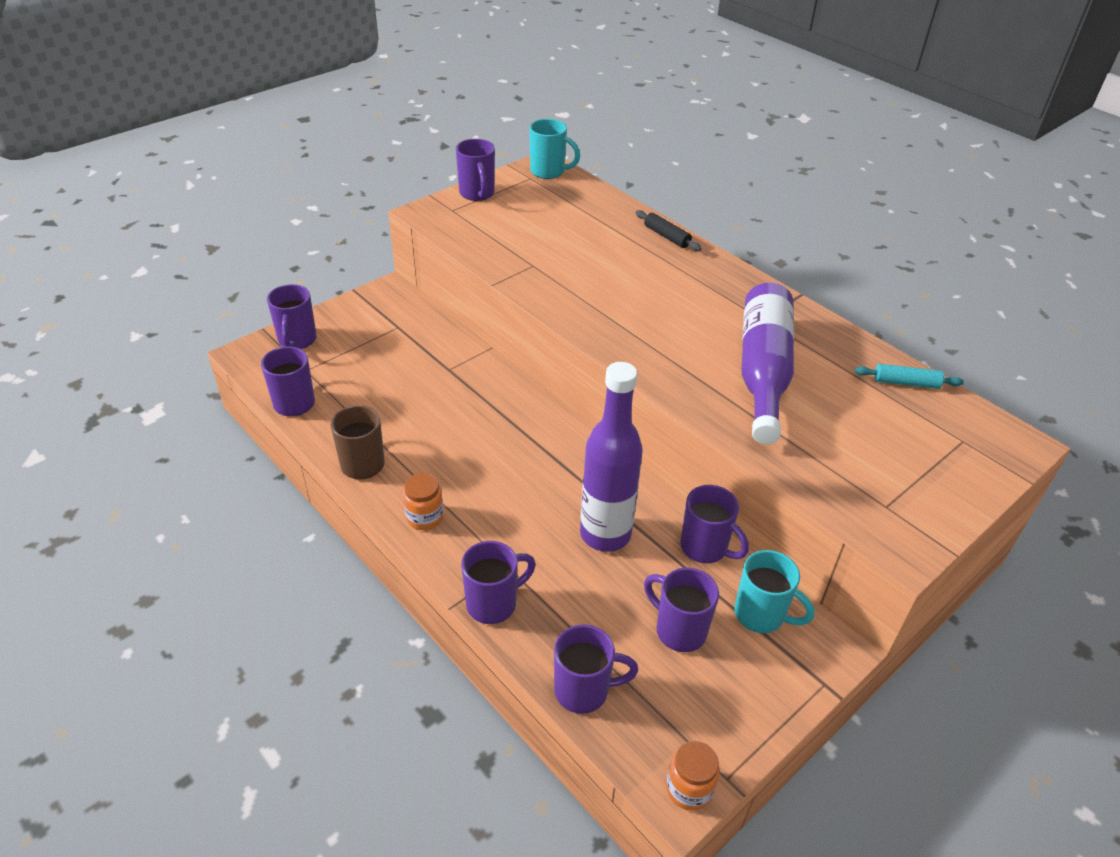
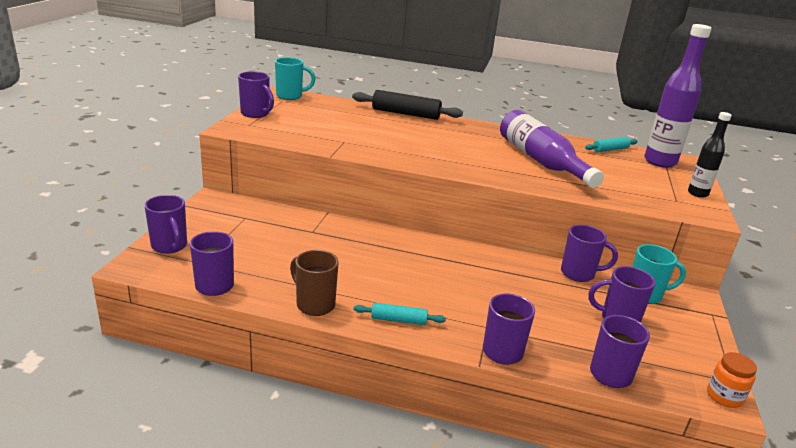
camera: 35 degrees left, 15 degrees down
(425, 517) = (398, 320): orange jar -> turquoise rolling pin
(605, 534) = (519, 287): purple bottle -> purple bottle (660, 162)
(667, 236) = (406, 114): black rolling pin -> black rolling pin, size x1.82
(943, 507) = (697, 193): none -> black bottle

